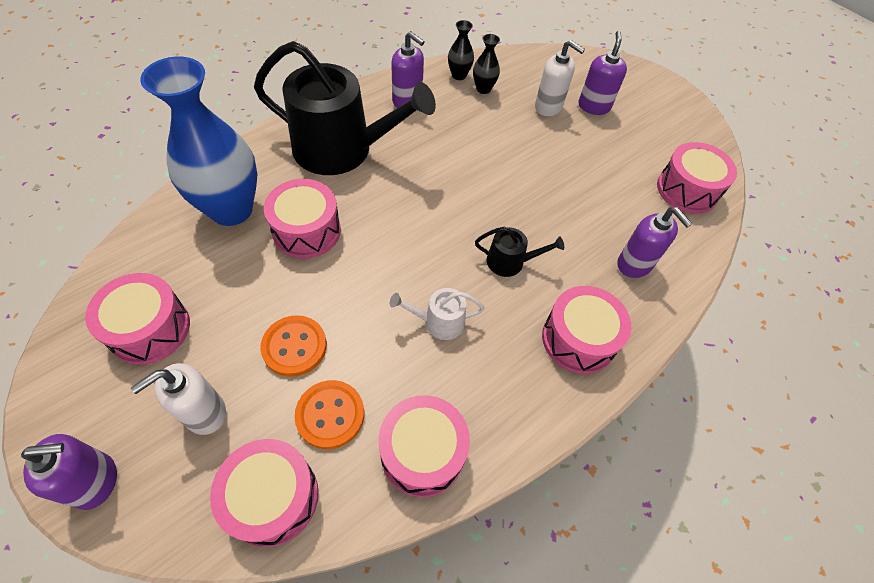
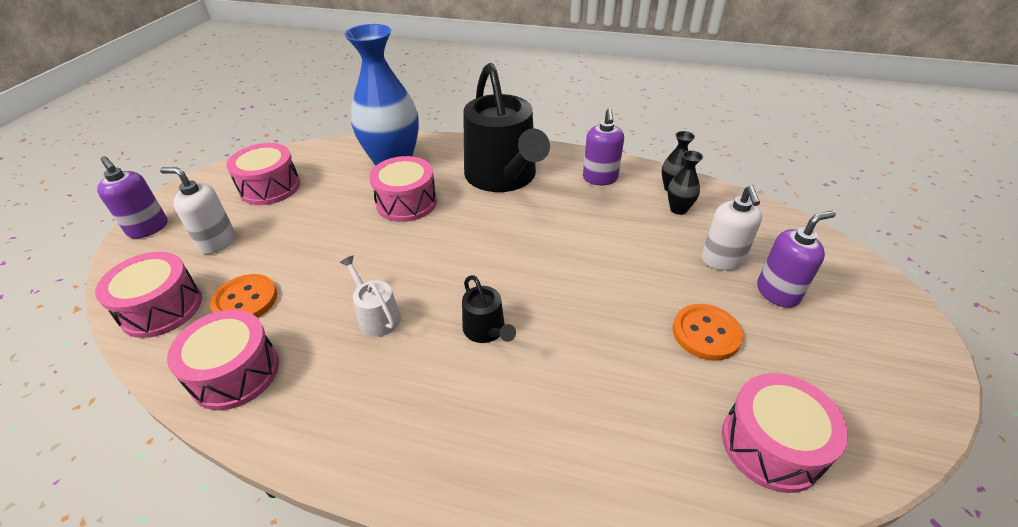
camera: 60 degrees right, 15 degrees down
(294, 346) = (296, 251): orange button -> orange button (706, 333)
(578, 339) = (434, 433): pink drum -> none
(634, 264) = (586, 440): purple soap dispenser -> none

